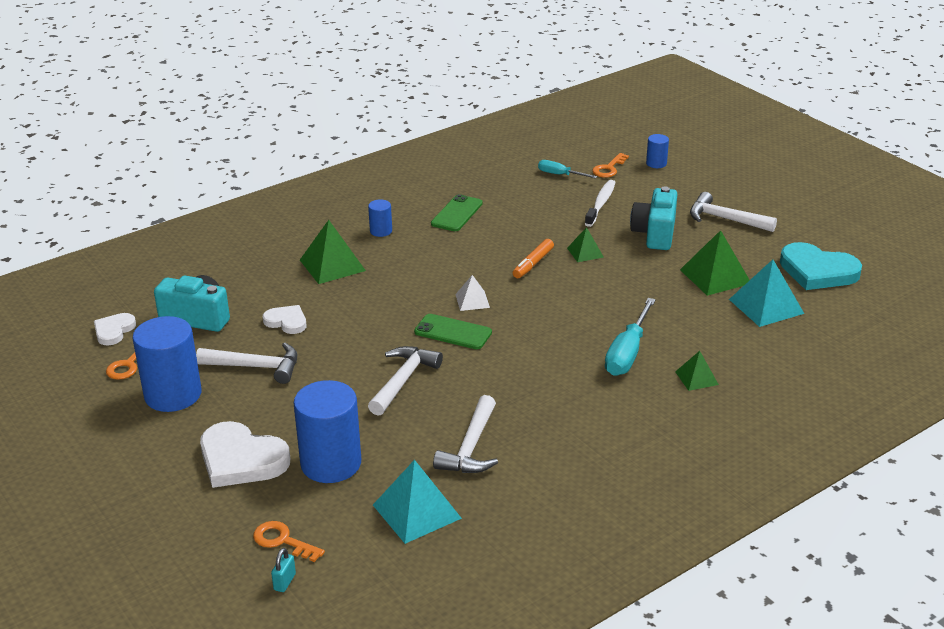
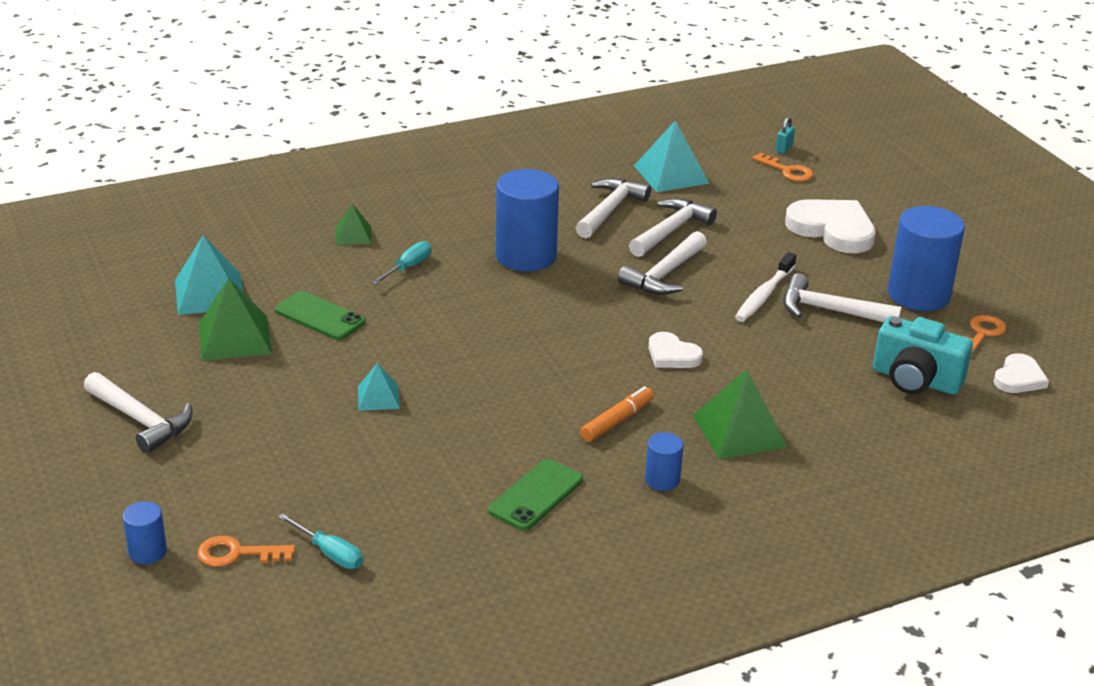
camera: 170 degrees left, 0 degrees up
(286, 322) = (799, 358): white heart -> white heart (672, 355)
(331, 463) = (745, 215): blue cylinder -> blue cylinder (526, 256)
(405, 431) = (671, 230): none -> white hammer
(453, 332) = (596, 316): green phone -> green phone (320, 316)
(472, 301) = (560, 351): white pyramid -> none
(533, 264) = (458, 391): orange marker -> orange marker (617, 421)
(585, 252) = (378, 397): green pyramid -> turquoise pyramid
(601, 203) = (301, 479): white toothbrush -> white toothbrush (764, 295)
(609, 168) = (237, 554): orange key -> orange key turned 135 degrees counterclockwise
(627, 353) = (408, 267): turquoise screwdriver -> turquoise screwdriver, size x0.58
(655, 234) = (261, 411): turquoise camera -> none
(817, 271) = (101, 325): turquoise heart -> none

